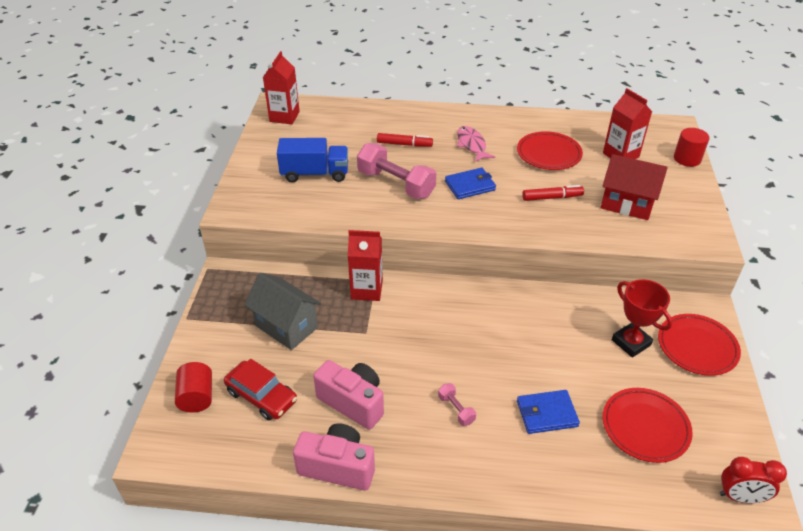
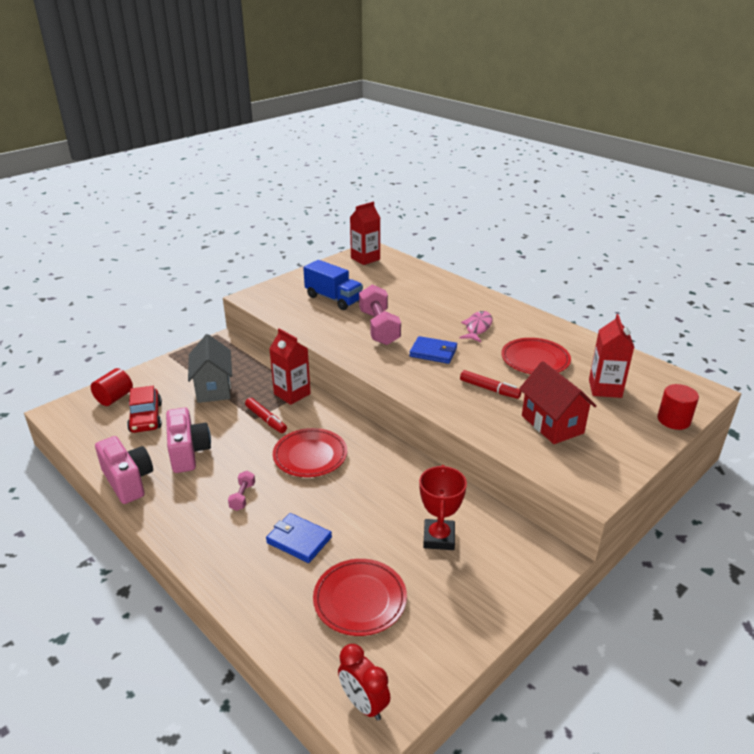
camera: 40 degrees right, 10 degrees down
(404, 144) = (424, 307): red marker -> red marker (266, 419)
(697, 347) = (495, 577): red plate -> red plate (310, 456)

